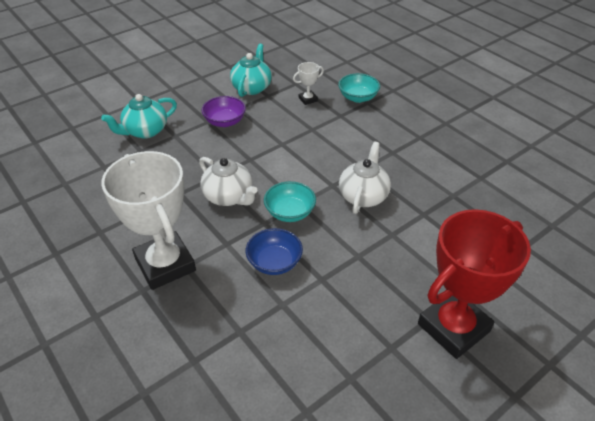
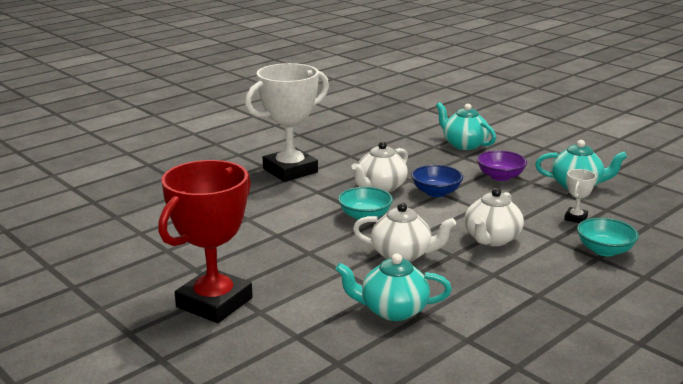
camera: 85 degrees right, 20 degrees down
(274, 262) = (296, 213): blue bowl -> blue bowl (436, 192)
(308, 99) = (575, 218): white trophy -> white trophy turned 60 degrees clockwise
(338, 144) = (491, 239): none -> white teapot
(449, 210) = (393, 310): none -> turquoise teapot
(453, 327) = (214, 302): red trophy -> red trophy turned 75 degrees clockwise

